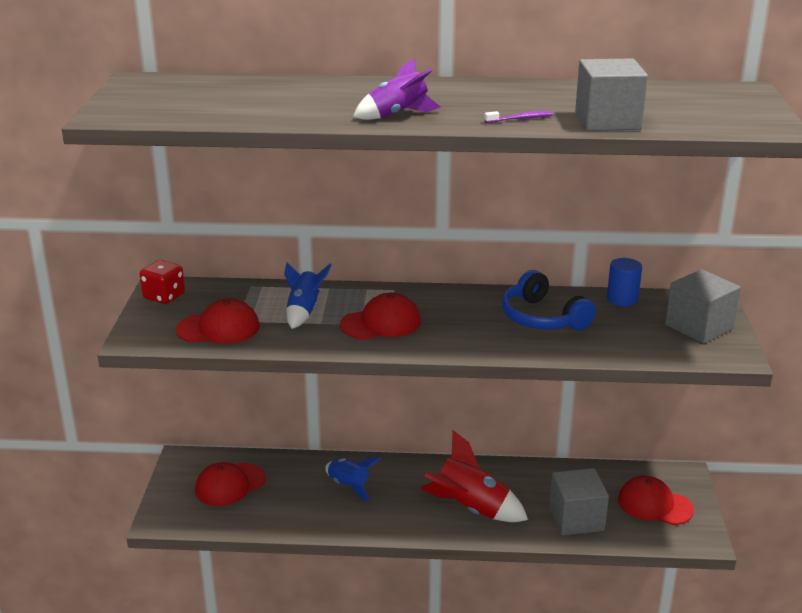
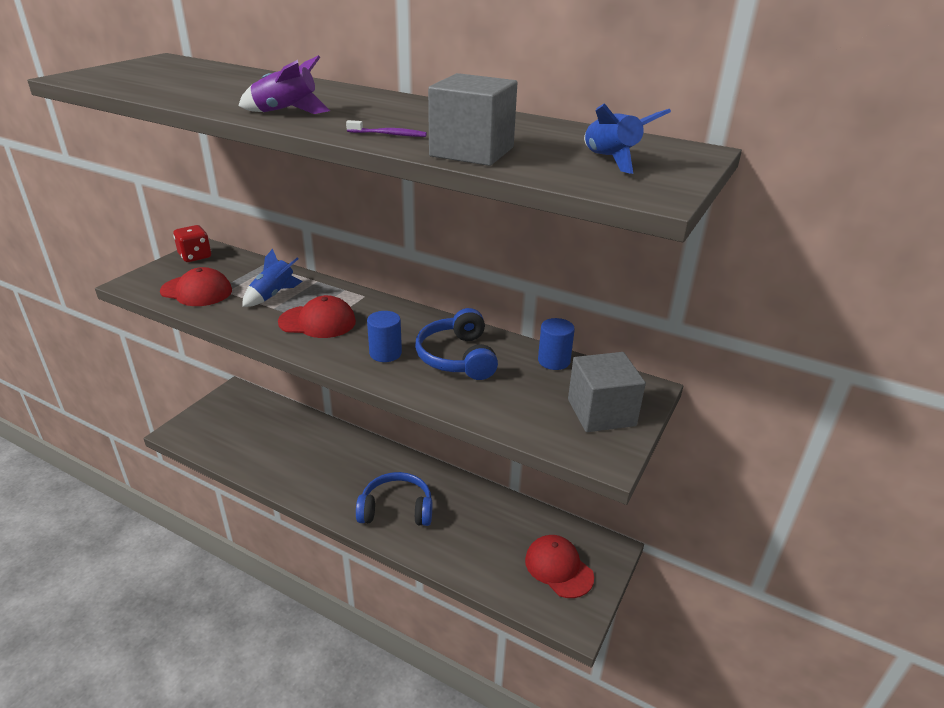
camera: 25 degrees right, 5 degrees up
(230, 485) = (245, 422): red cap -> none
(349, 486) = (324, 453): blue rocket -> blue rocket (610, 161)
(471, 509) = (396, 509): red rocket -> blue headphones
(478, 332) = (385, 353): none -> blue cylinder
(576, 519) = (476, 553): grey cube -> none

